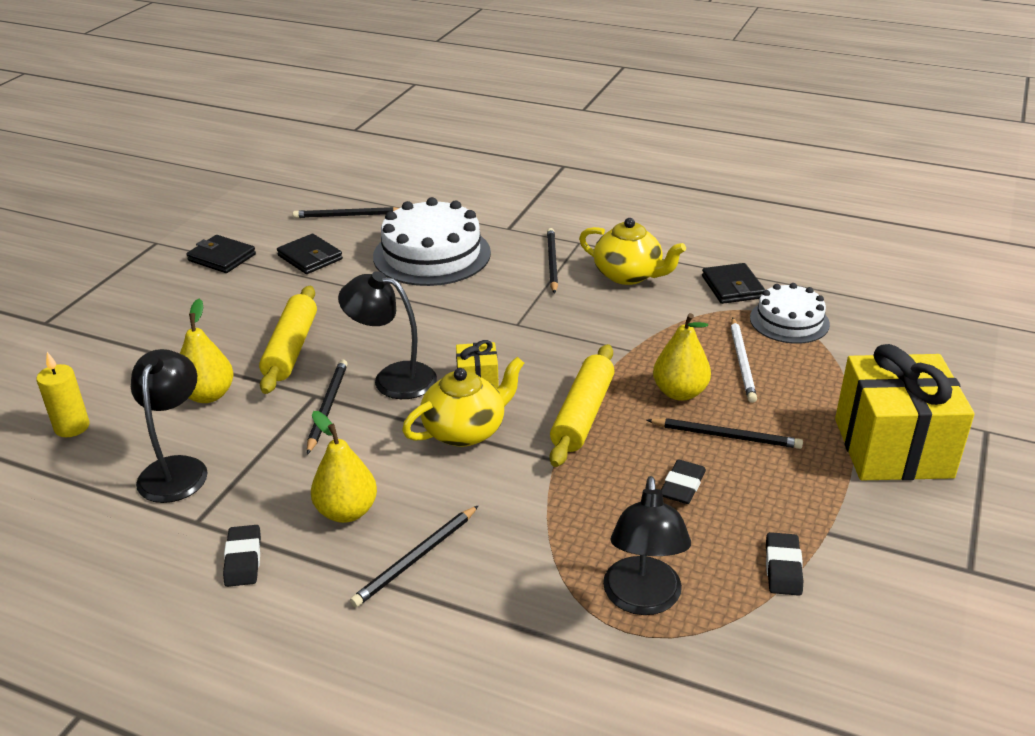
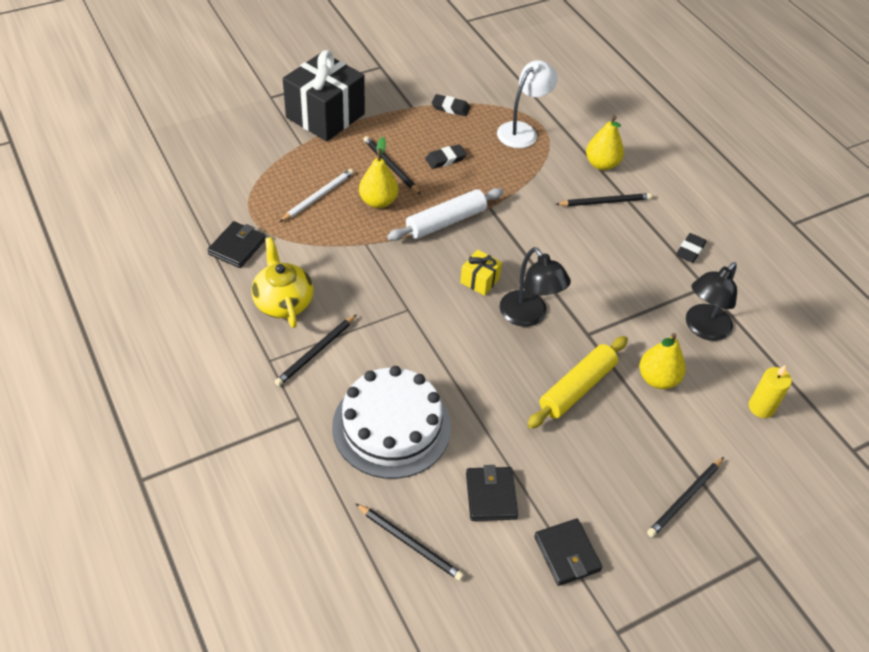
camera: 145 degrees left, 15 degrees up
(327, 407) = (586, 319): black pencil -> black pencil (685, 498)
(346, 511) = (621, 244): yellow pear -> yellow pear (601, 164)
(465, 430) = (519, 252): yellow teapot -> none
(583, 415) = (446, 221): yellow rolling pin -> white rolling pin
(642, 600) = (522, 131): black lamp -> white lamp
(783, 568) = (450, 108): black eraser -> black eraser turned 60 degrees clockwise
(789, 321) = (249, 203): white cake -> none
(892, 448) = (325, 116): yellow gift -> black gift

